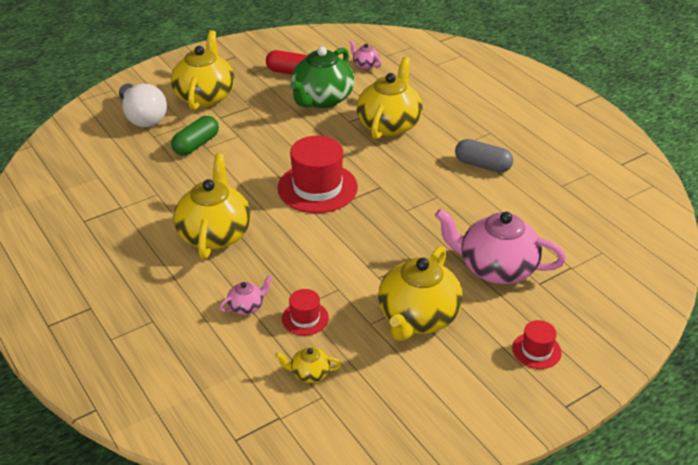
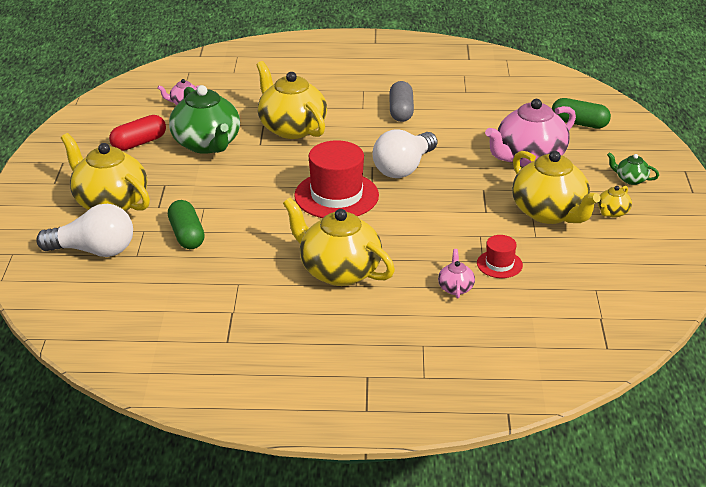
camera: 55 degrees left, 5 degrees down
(309, 373) = (565, 285): yellow teapot -> yellow teapot (612, 212)
(395, 204) = (404, 168): none -> white light bulb
(482, 165) = (401, 111): grey capsule -> grey capsule turned 60 degrees counterclockwise
(536, 350) = (630, 179): red hat -> green teapot
(597, 276) = (579, 123): none -> green capsule

